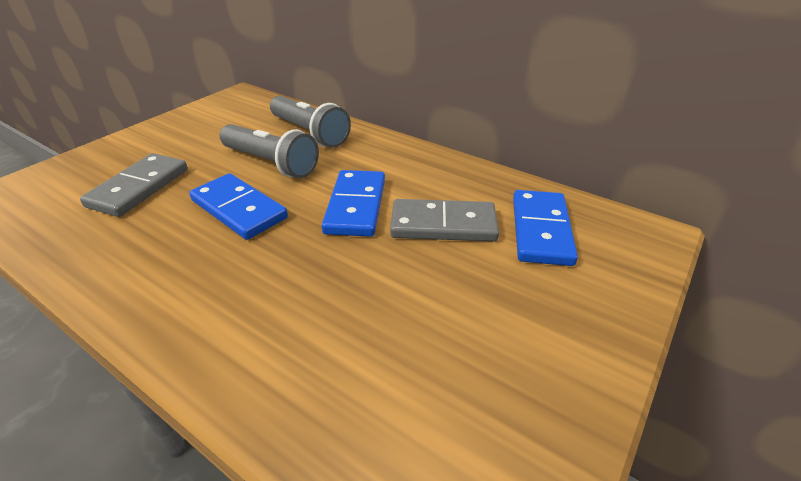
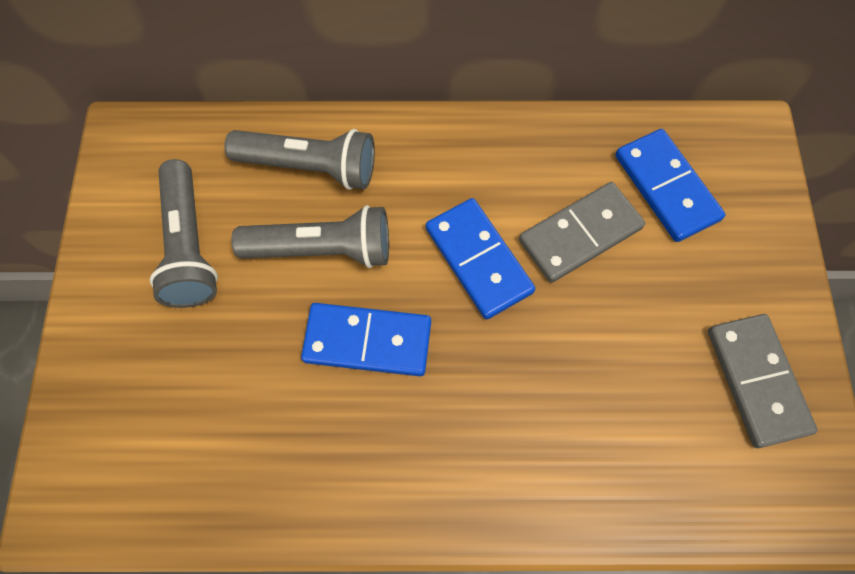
camera: 35 degrees left, 30 degrees up
(139, 187) = (218, 383): grey domino -> grey domino (756, 381)
(209, 135) = (189, 246): none -> grey flashlight

